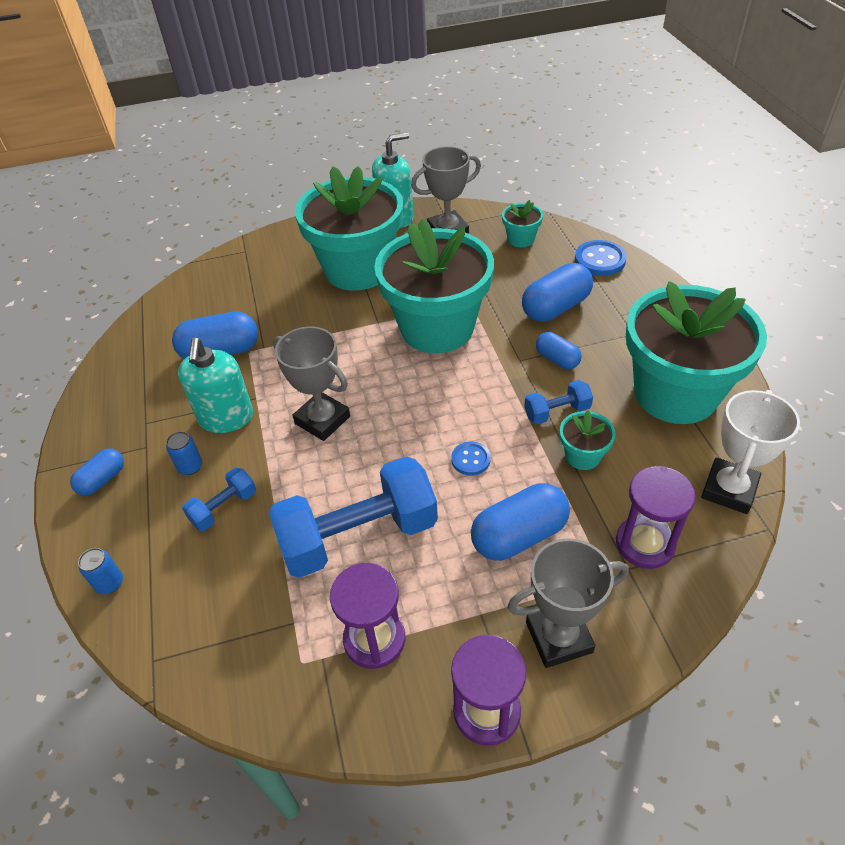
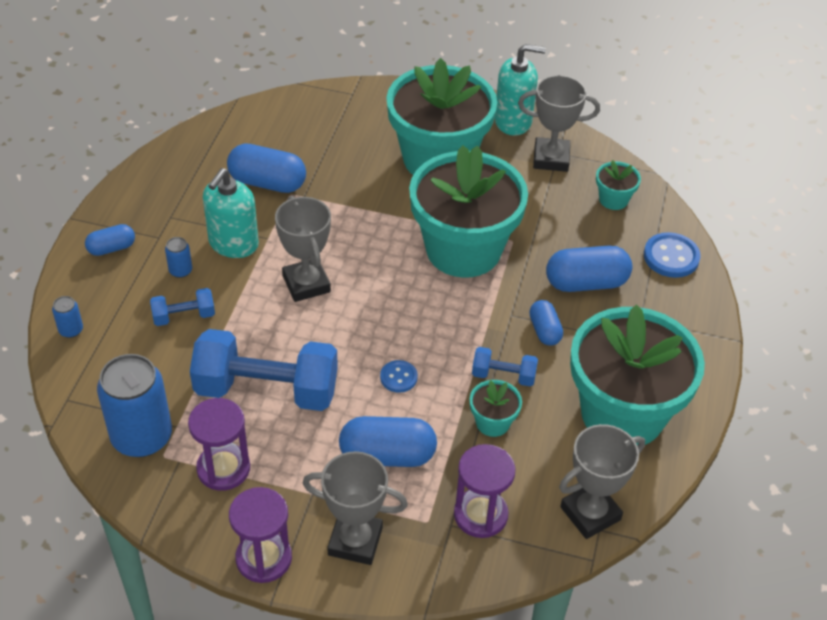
camera: 25 degrees right, 0 degrees up
(264, 655) = (142, 437): none -> blue can
(729, 489) = (590, 513): white trophy -> grey trophy

